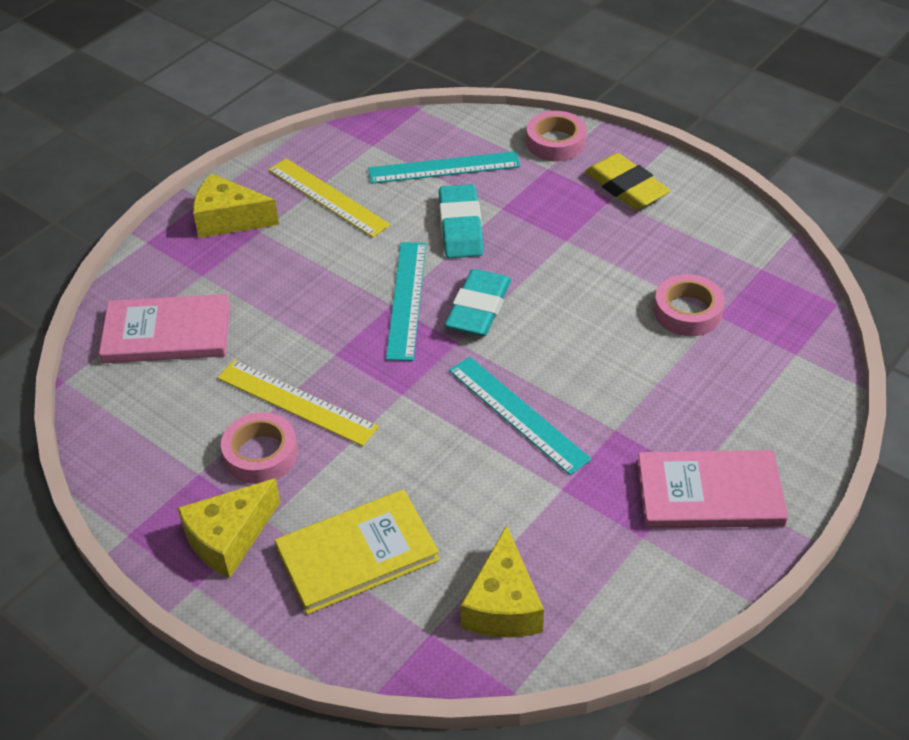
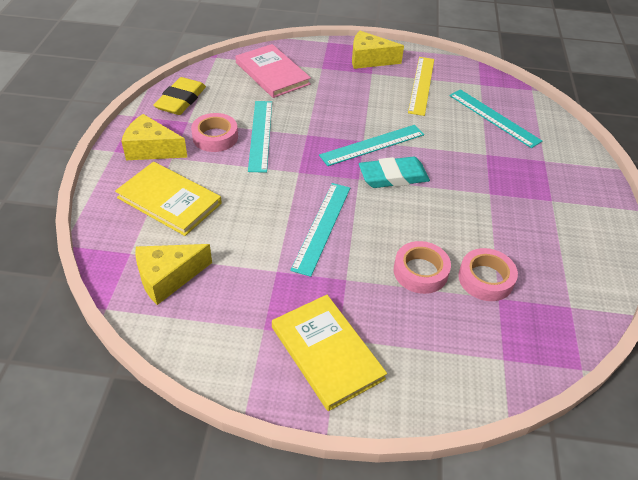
camera: 55 degrees right, 0 degrees up
(229, 219) = (369, 60): yellow cheese -> yellow cheese turned 60 degrees counterclockwise
(296, 402) = (260, 135): yellow ruler -> turquoise ruler
(460, 227) = (452, 143): turquoise eraser -> none
(555, 142) = (572, 155): pink tape -> pink tape (420, 272)
(626, 187) = (570, 203): yellow eraser -> yellow eraser (181, 100)
(709, 494) = (326, 353): pink book -> yellow book

